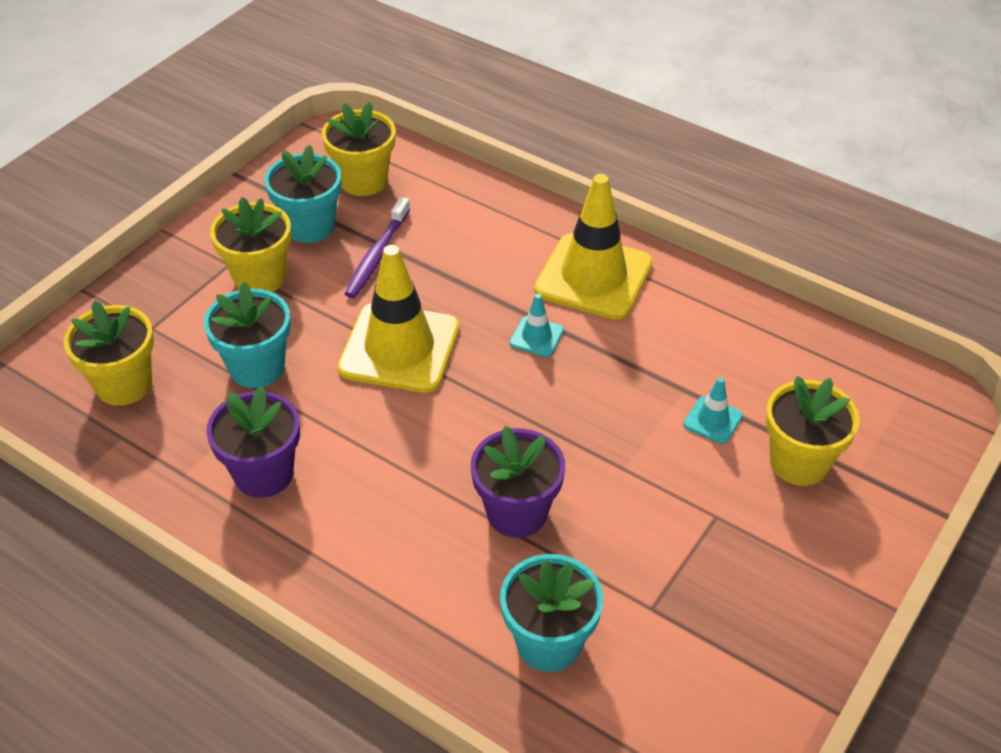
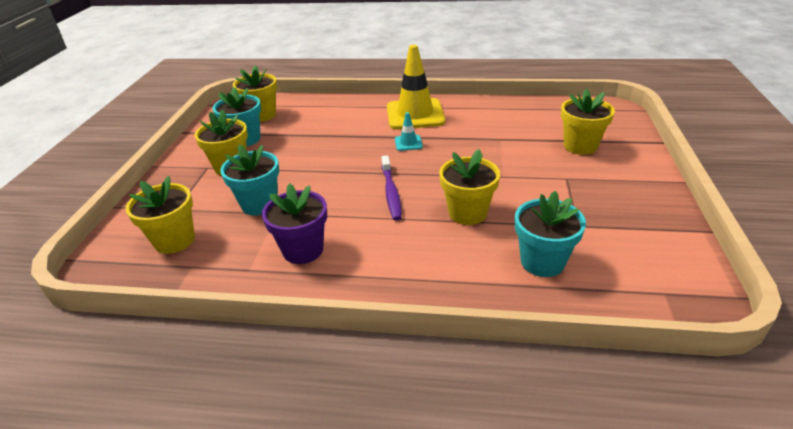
camera: 25 degrees left, 10 degrees down
(377, 255) = (294, 139): purple toothbrush -> purple toothbrush (391, 192)
(399, 348) = (338, 170): yellow traffic cone -> none
(517, 513) = (467, 213): purple flower pot -> yellow flower pot
(713, 420) = (525, 145): turquoise traffic cone -> none

